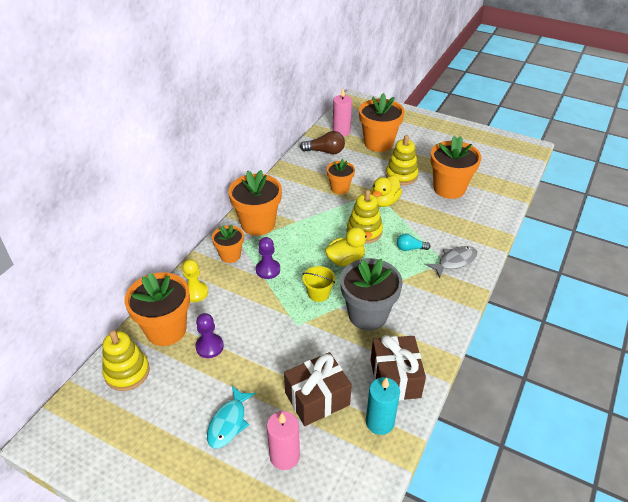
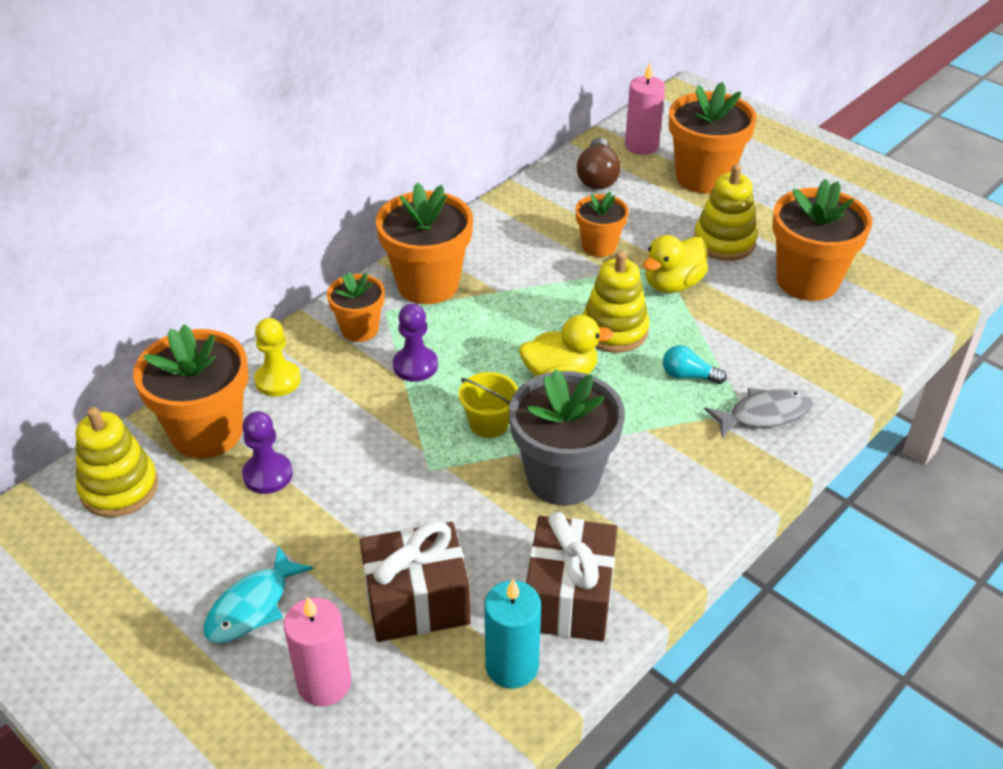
camera: 15 degrees right, 0 degrees up
(325, 151) = (597, 177): brown light bulb -> brown light bulb turned 75 degrees clockwise

